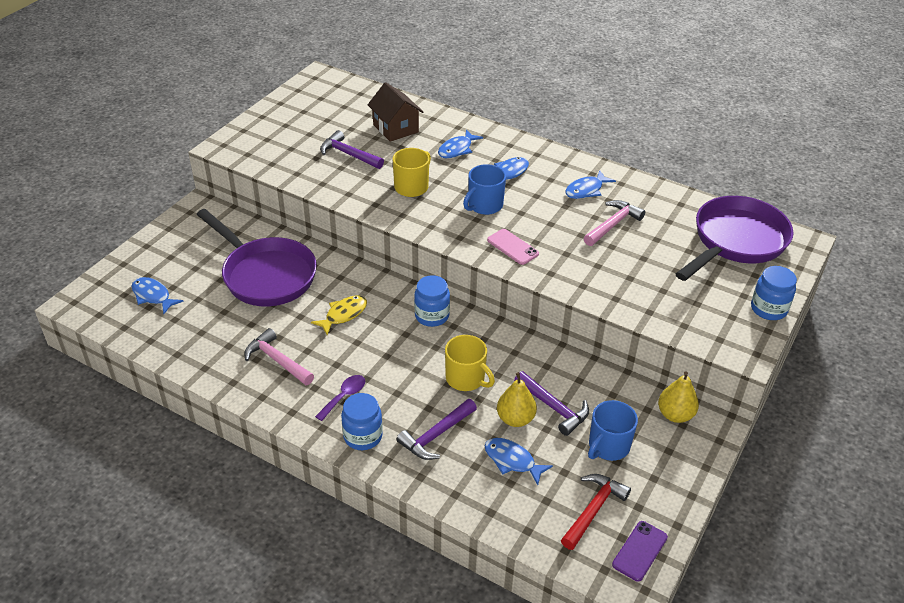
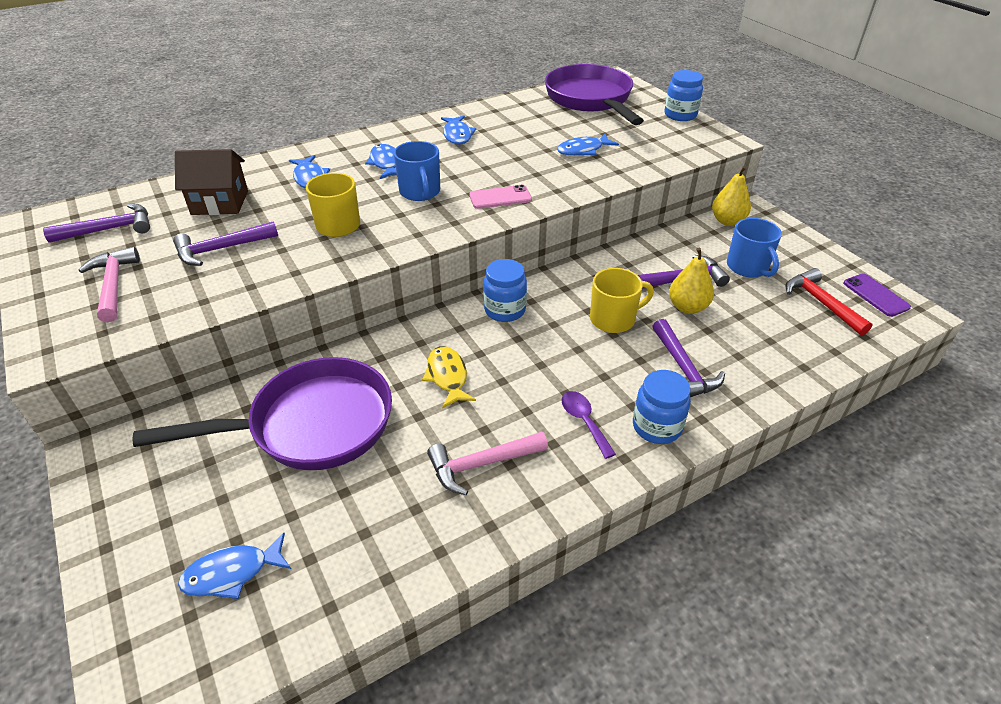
camera: 60 degrees left, 0 degrees up
(335, 104) = (109, 229): none -> purple hammer
(512, 461) = (742, 329): blue fish -> blue fish (583, 150)
(613, 225) = (519, 139): pink hammer -> pink hammer (114, 285)

